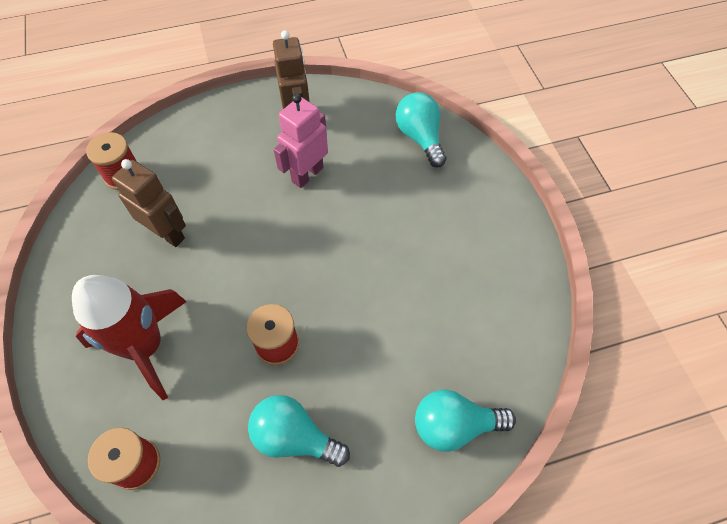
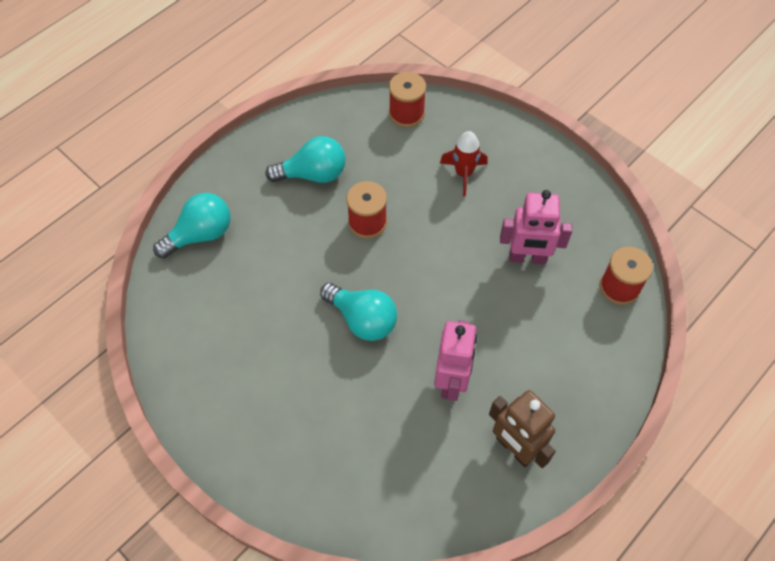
camera: 150 degrees right, 0 degrees up
(145, 346) = (463, 174): red rocket -> red rocket, size x0.53
(168, 233) = (527, 258): brown robot -> pink robot
(420, 137) = (362, 495): turquoise light bulb -> turquoise light bulb (362, 319)

